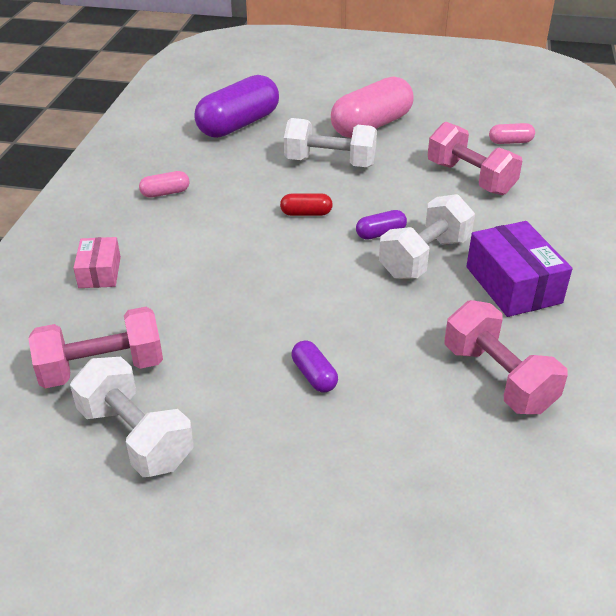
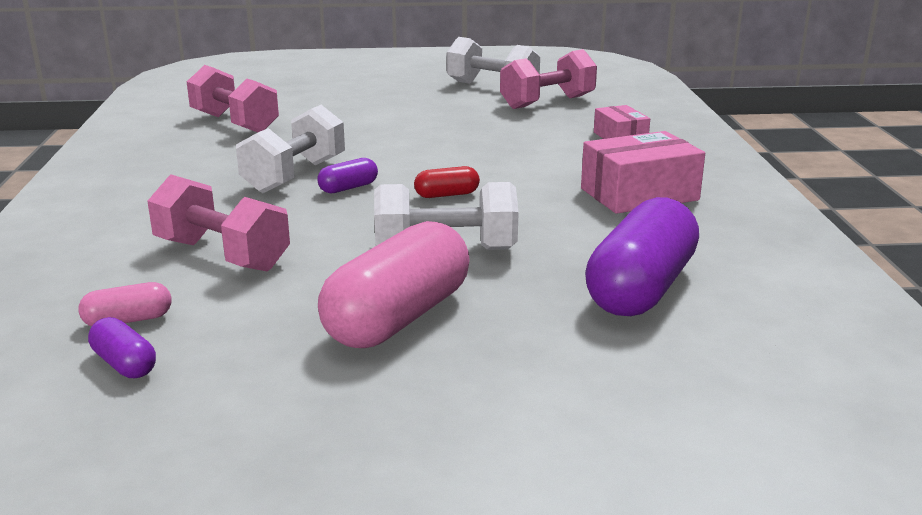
camera: 165 degrees right, 15 degrees down
(165, 193) = (639, 194): pink capsule -> pink box
(314, 375) = (384, 113): purple capsule -> purple capsule (124, 364)
(513, 285) = (200, 168): purple box -> none

